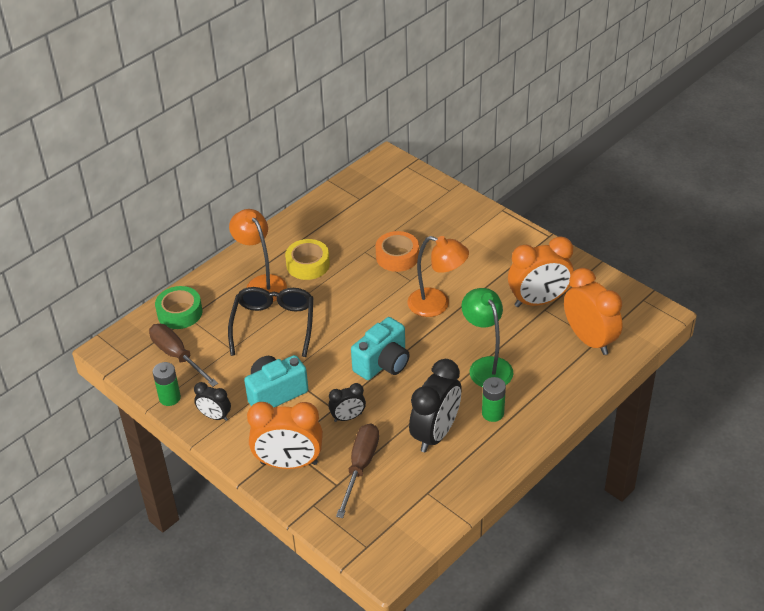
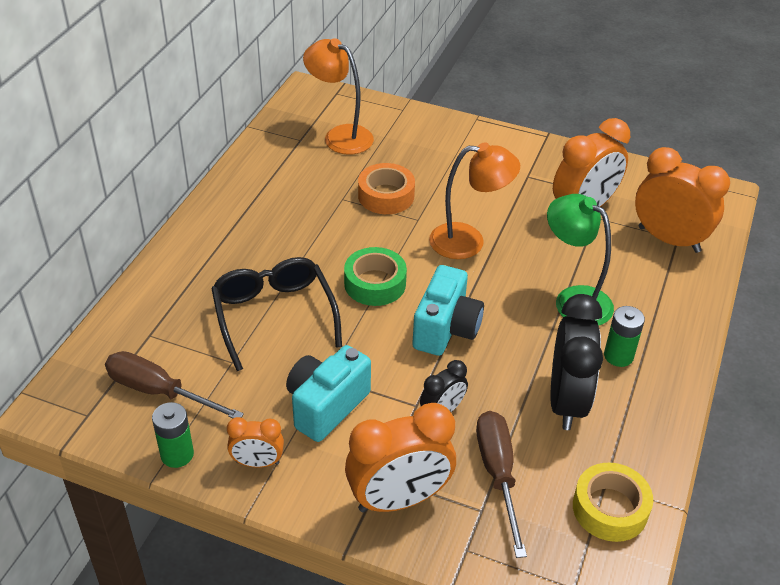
camera: 25 degrees left, 0 degrees up
(180, 313) = (133, 331): green tape -> green tape (375, 283)
(215, 416) = (257, 463): black clock -> orange clock
(261, 283) = (229, 267): orange lamp -> orange lamp (340, 136)
(308, 264) = (278, 230): yellow tape -> yellow tape (610, 508)

